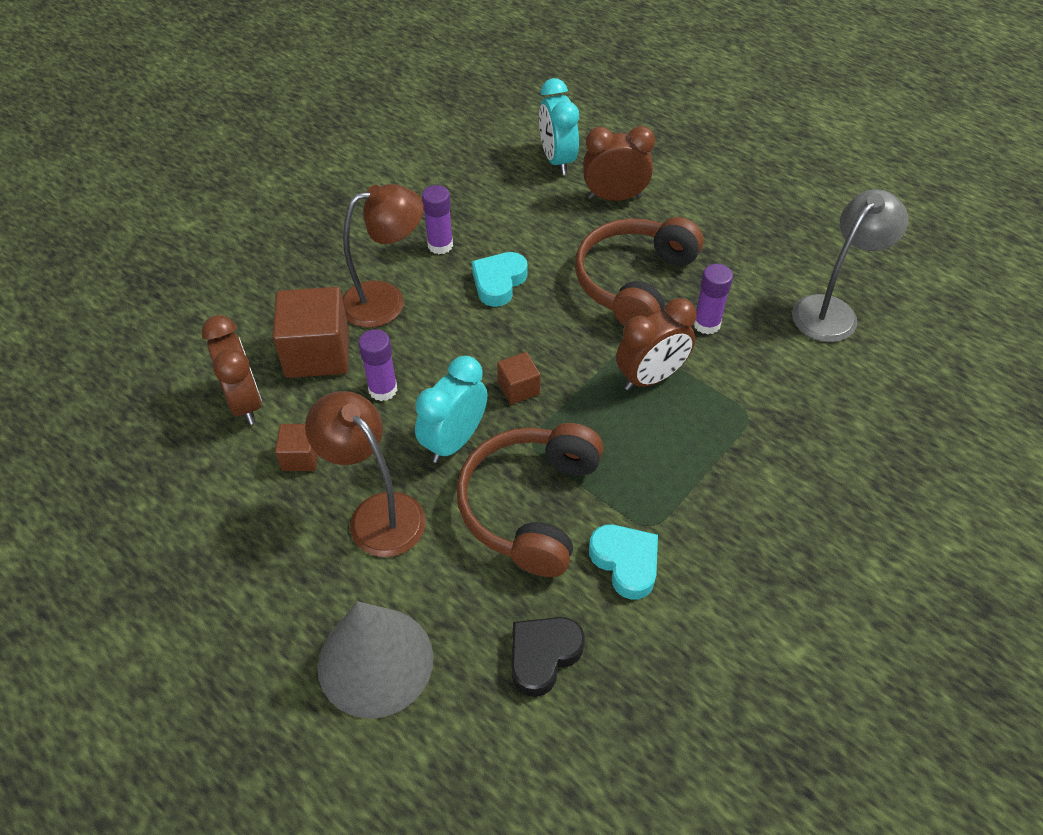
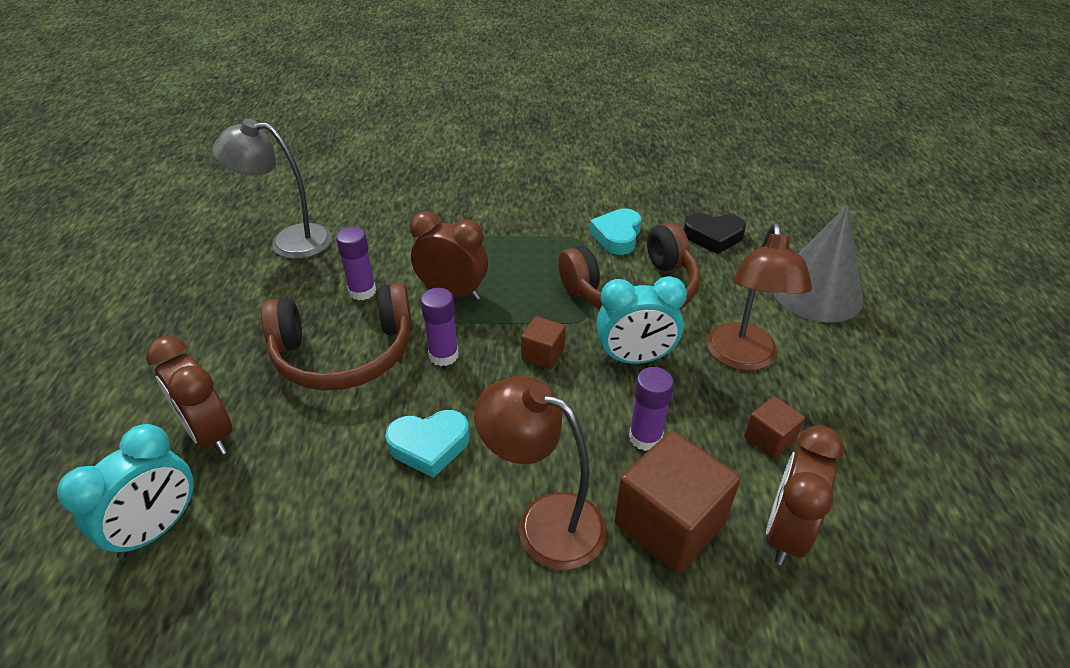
camera: 130 degrees left, 10 degrees down
(440, 245) = (414, 538): purple glue stick -> purple glue stick (443, 355)

